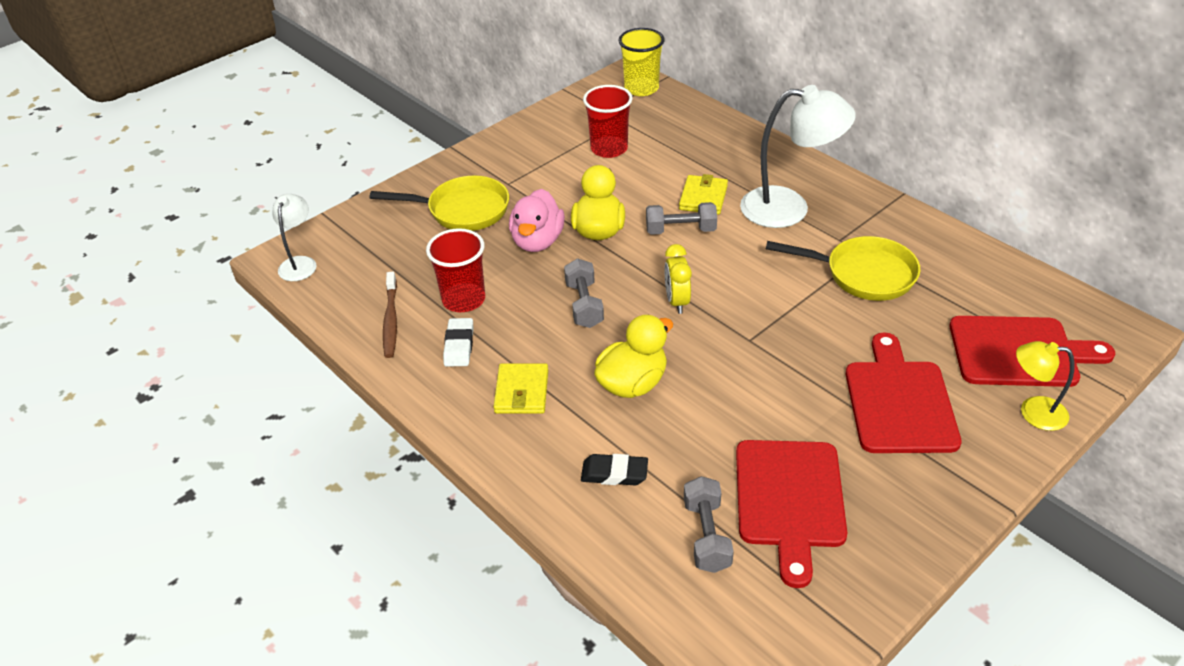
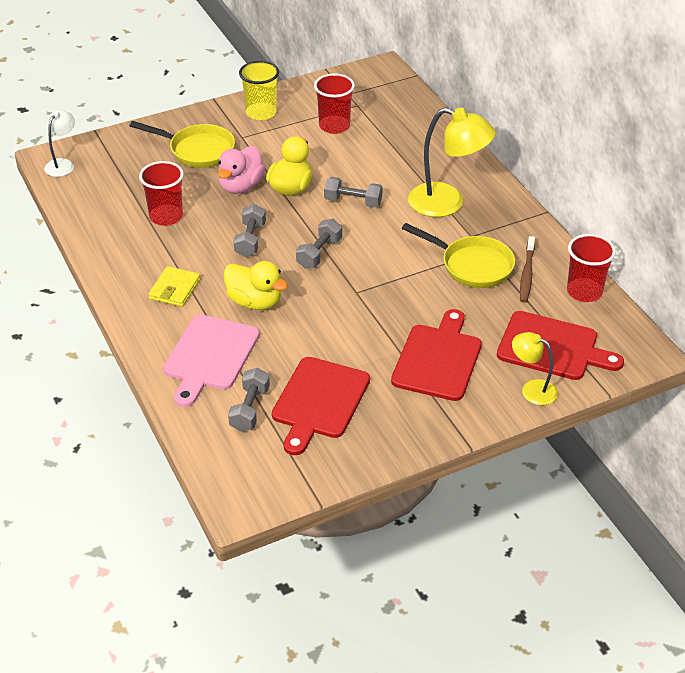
camera: 15 degrees right, 0 degrees up
(391, 320) = (108, 219): brown toothbrush -> brown toothbrush (527, 274)
(459, 345) = (147, 248): white eraser -> none
(614, 473) = (210, 356): black eraser -> pink cutting board
(632, 383) = (255, 302): yellow duck -> yellow duck turned 60 degrees clockwise
(641, 88) = (388, 81): yellow cup -> yellow cup (261, 113)
(677, 302) = (319, 253): yellow clock -> grey dumbbell
(703, 198) = (385, 181): yellow wallet -> none
(789, 208) = (447, 203): white lamp -> yellow lamp
(1008, 275) = (584, 292): none -> red cup

